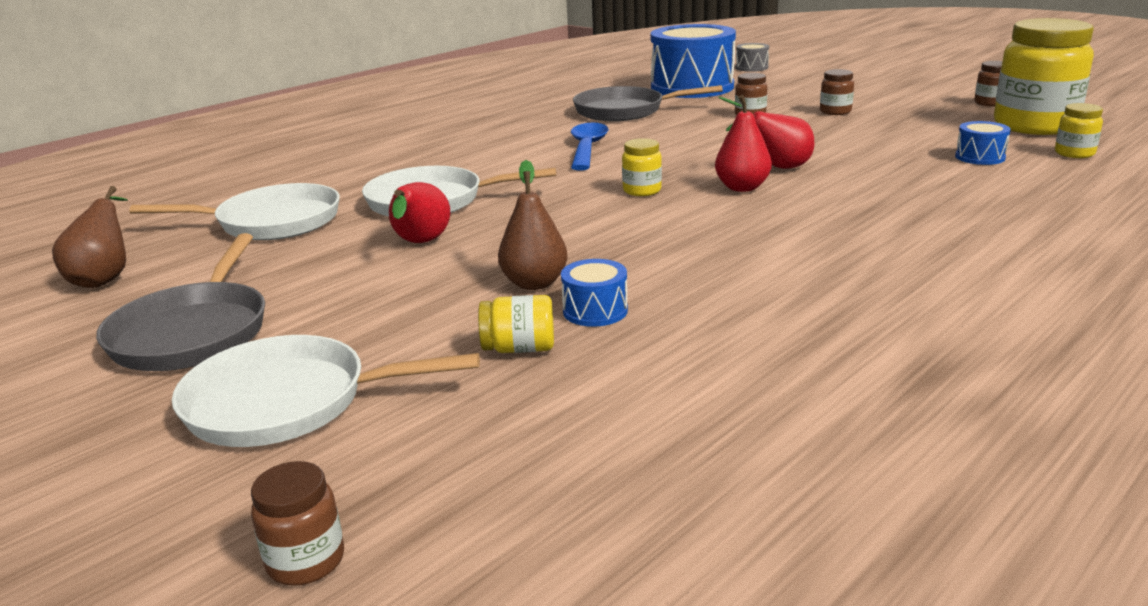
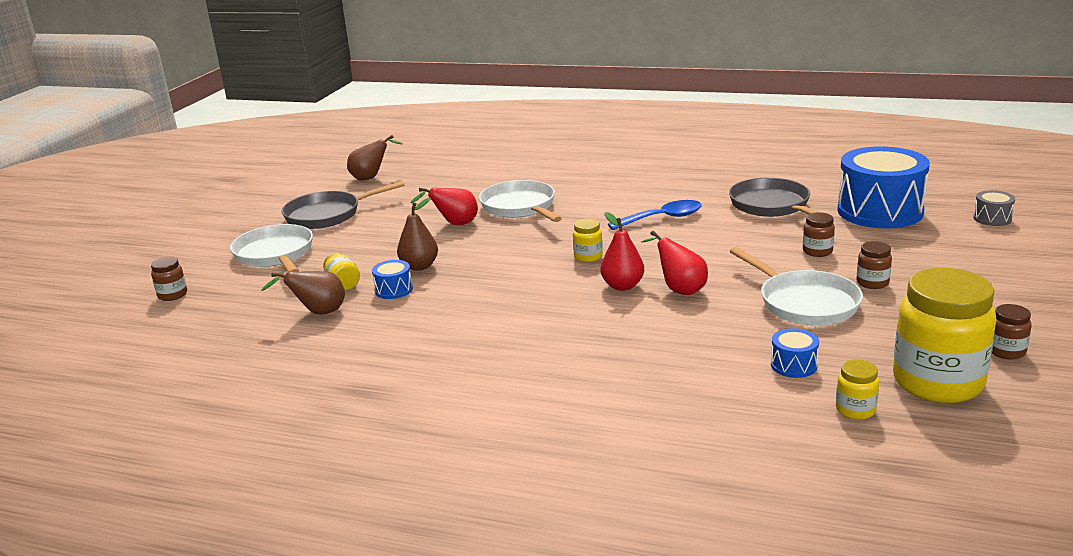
camera: 65 degrees right, 0 degrees up
(272, 222) = (460, 182): white pan -> white pan (804, 303)
(610, 383) = (318, 313): none -> brown pear

